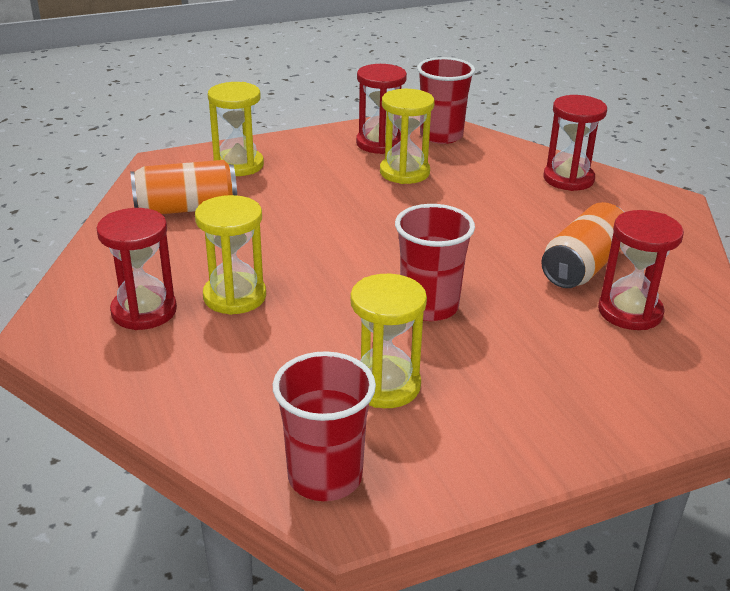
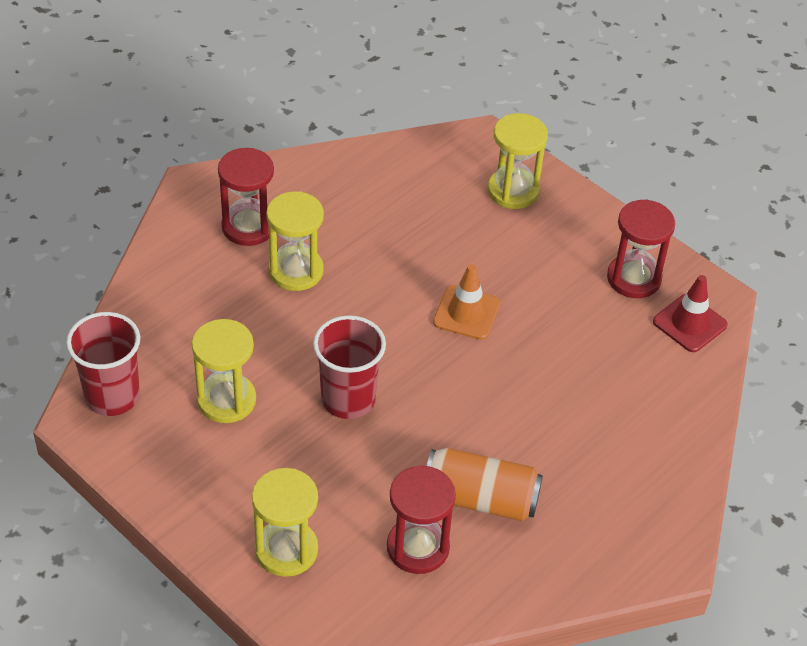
camera: 65 degrees right, 15 degrees up
(186, 208) = (411, 188): orange can -> none
(363, 220) = (466, 313): none -> orange traffic cone
(404, 172) = (582, 316): yellow hourglass -> yellow hourglass (286, 550)
(441, 136) = (689, 323): red cup -> red traffic cone
(568, 179) = (660, 456): red hourglass -> none

